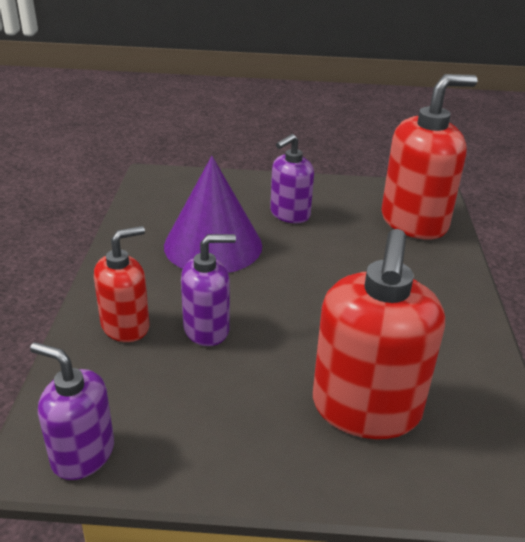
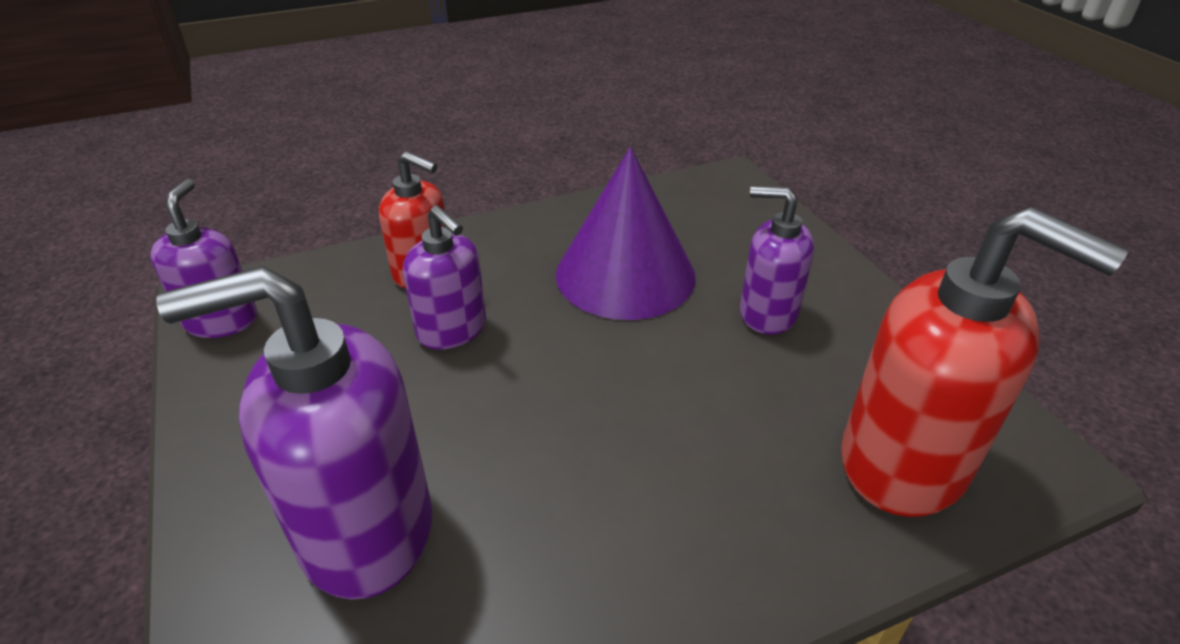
camera: 65 degrees right, 5 degrees up
(366, 409) = (365, 530): red soap dispenser -> purple soap dispenser

